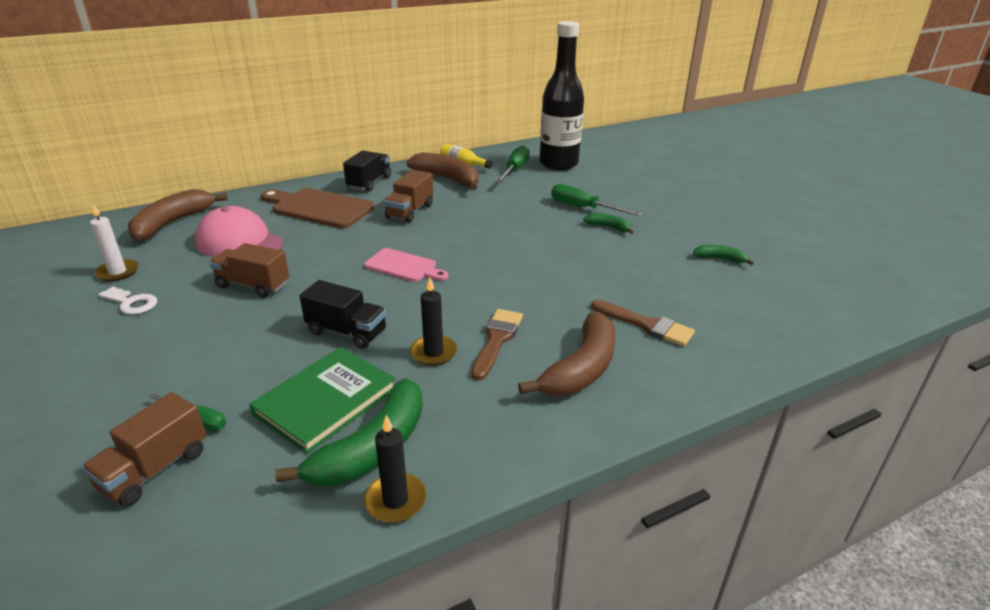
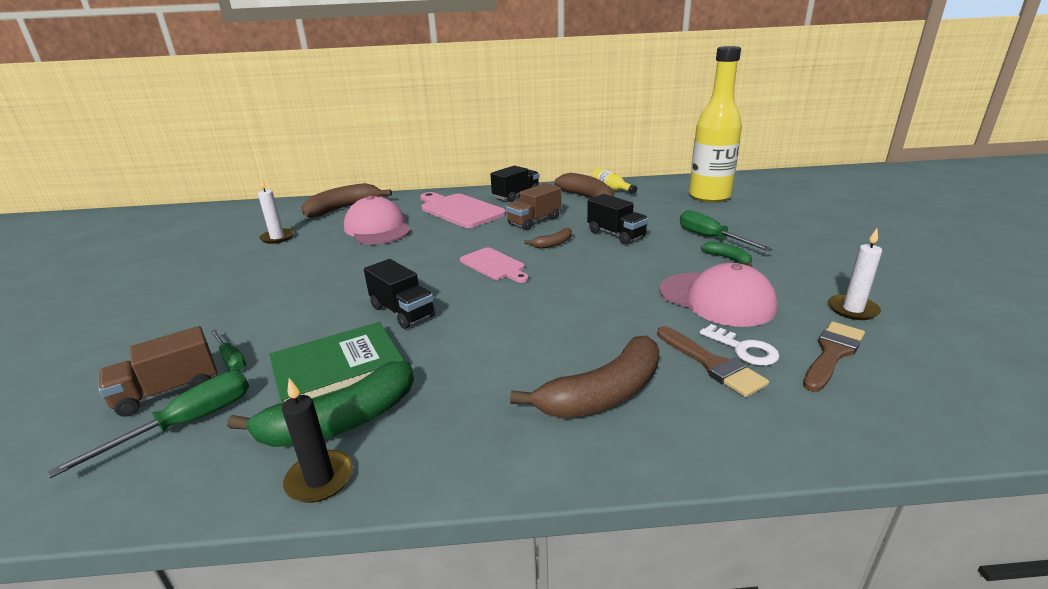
camera: 25 degrees right, 5 degrees down
(132, 303) = (267, 261): white key -> white key (744, 349)
(253, 285) = (361, 261): brown truck -> none
(319, 208) = (459, 210): brown cutting board -> pink cutting board
(433, 352) = (463, 345): black candle -> none
(446, 234) = (553, 244): none -> brown banana
(497, 340) = (533, 346): brown brush -> brown brush (832, 353)
(499, 216) = (616, 234): none -> black truck
(515, 170) = (659, 198): green screwdriver -> green screwdriver (187, 423)
(558, 164) = (709, 196): black bottle -> yellow bottle
(620, 267) = (716, 299): none -> pink cap
(720, 259) = (852, 309): green banana -> white candle

